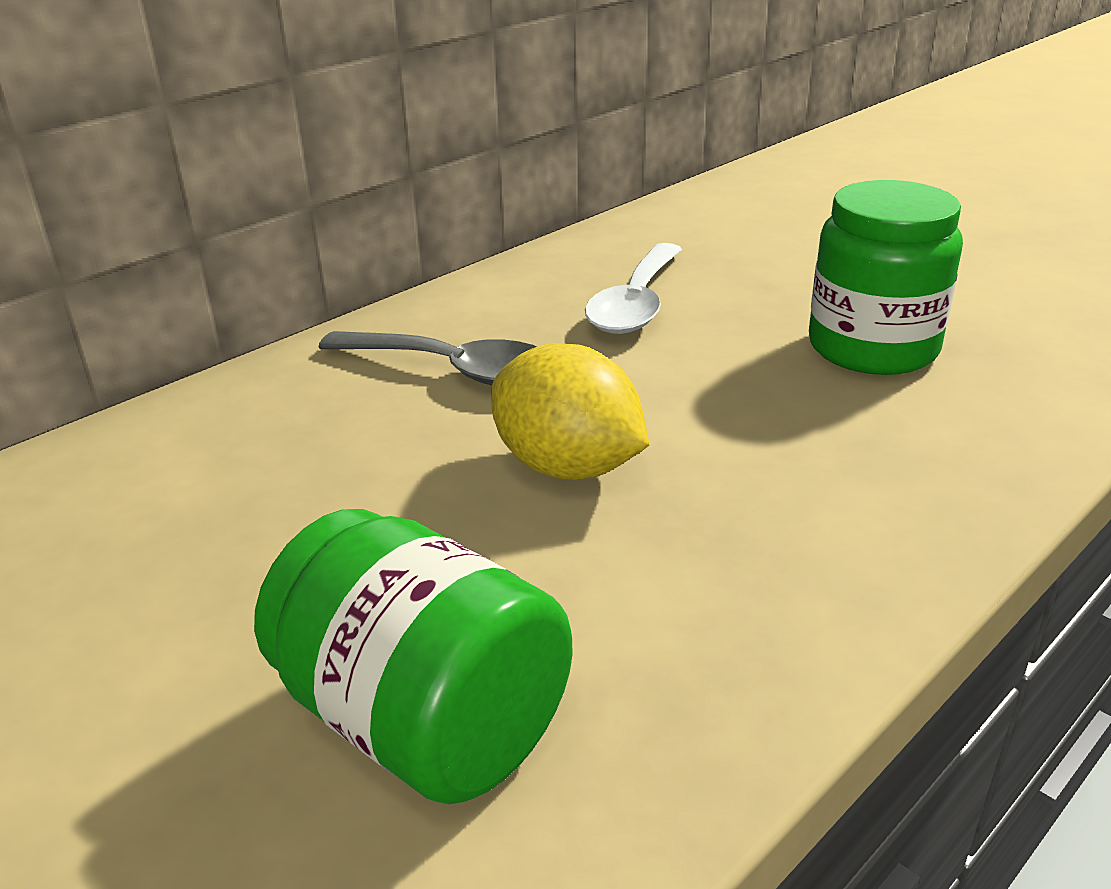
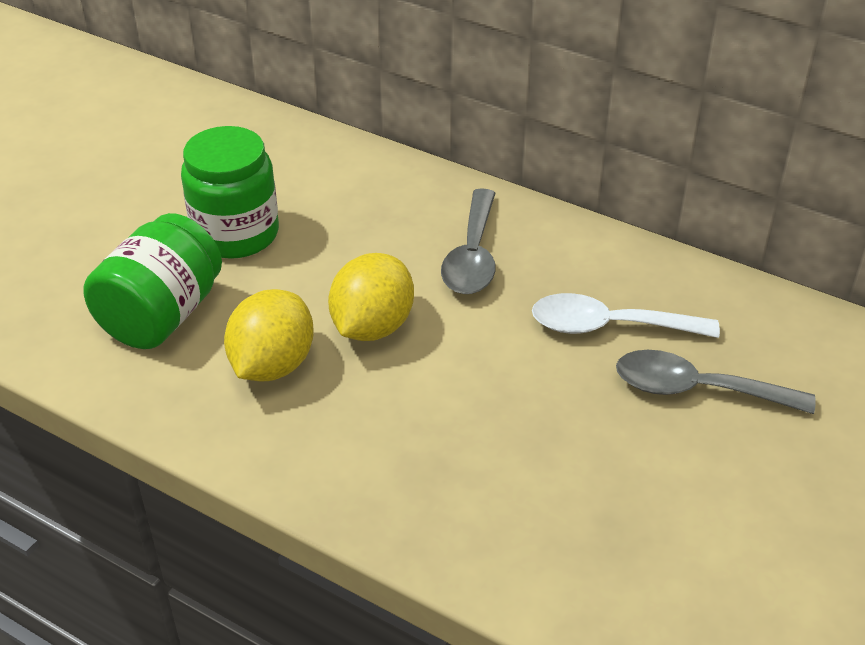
camera: 75 degrees right, 10 degrees up
(624, 577) = (272, 365): none -> yellow lemon
(753, 275) = (697, 390): none -> grey spoon
(872, 348) = (588, 469): green jar -> green jar (236, 234)

